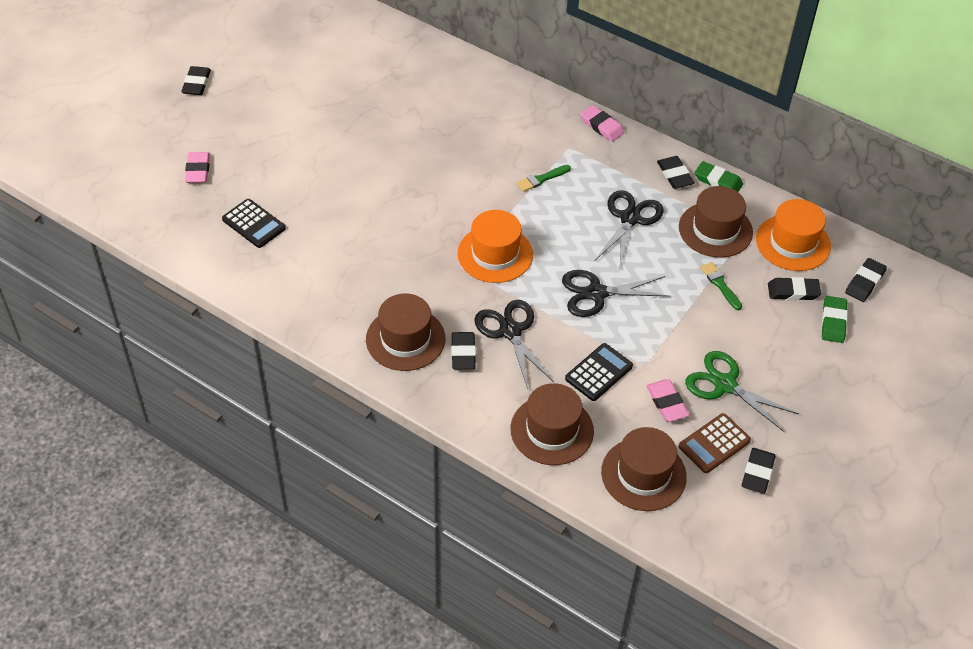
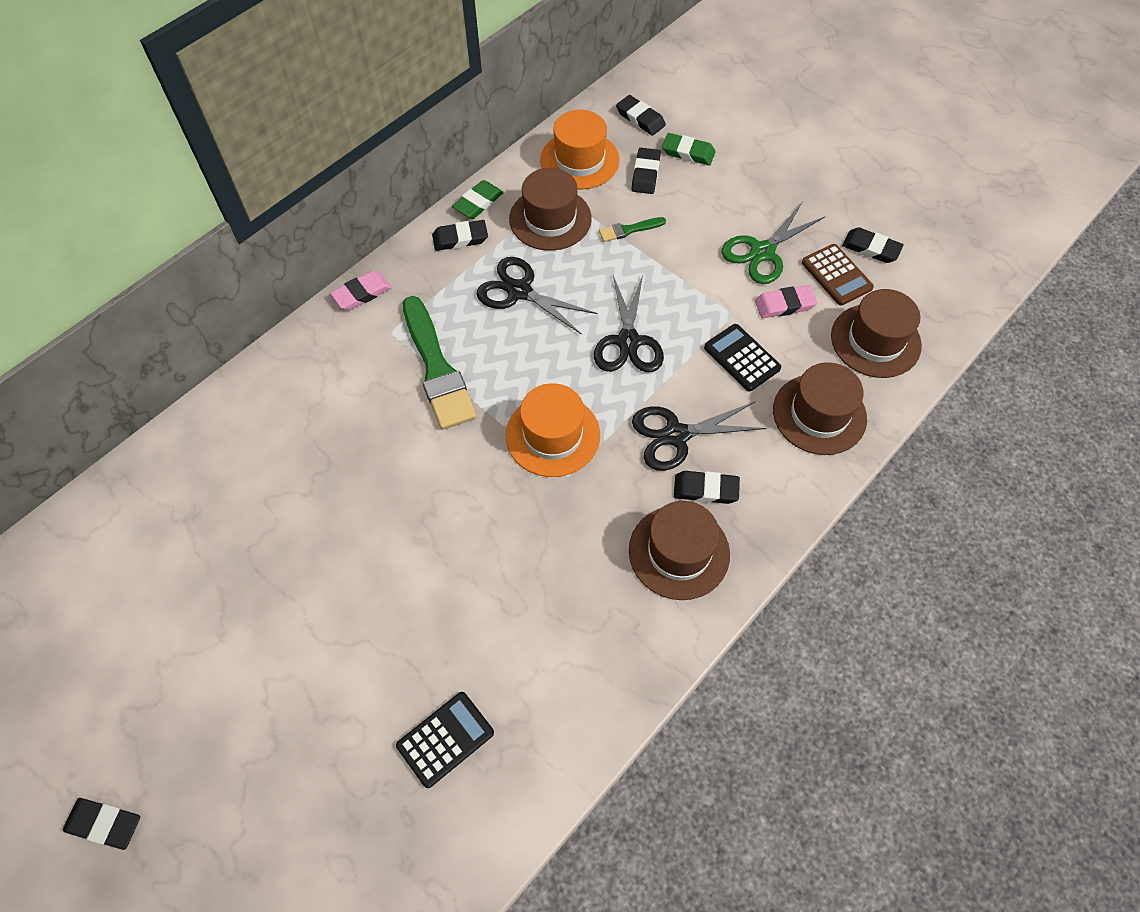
camera: 80 degrees left, 10 degrees up
(198, 170) = (311, 825): pink eraser -> none
(541, 179) = (437, 368): green brush -> green brush, size x2.17

